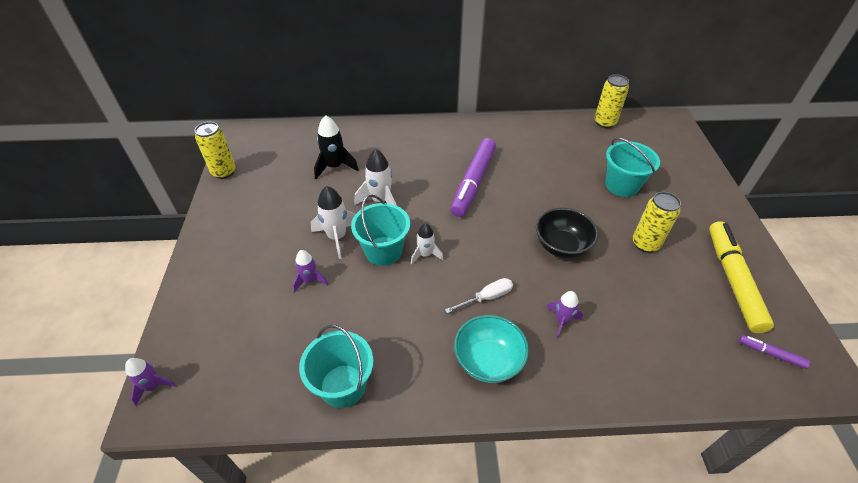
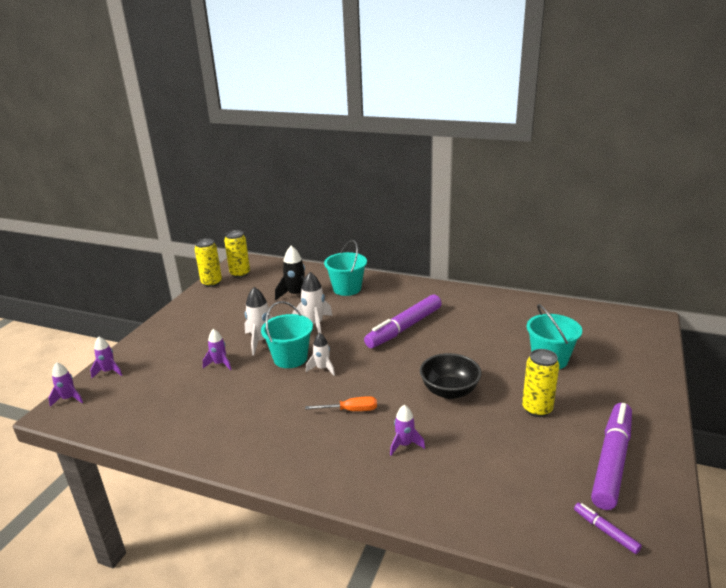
camera: 25 degrees right, 20 degrees down
(179, 331) = (109, 371): none -> purple rocket
(343, 386) = (191, 436): turquoise bucket -> turquoise bucket (347, 288)
(486, 297) = (350, 410): white screwdriver -> orange screwdriver
(488, 361) = (316, 454): turquoise bowl -> none
(604, 123) = (571, 308): yellow can -> yellow can (240, 274)
(732, 280) = (611, 461): yellow marker -> purple marker

